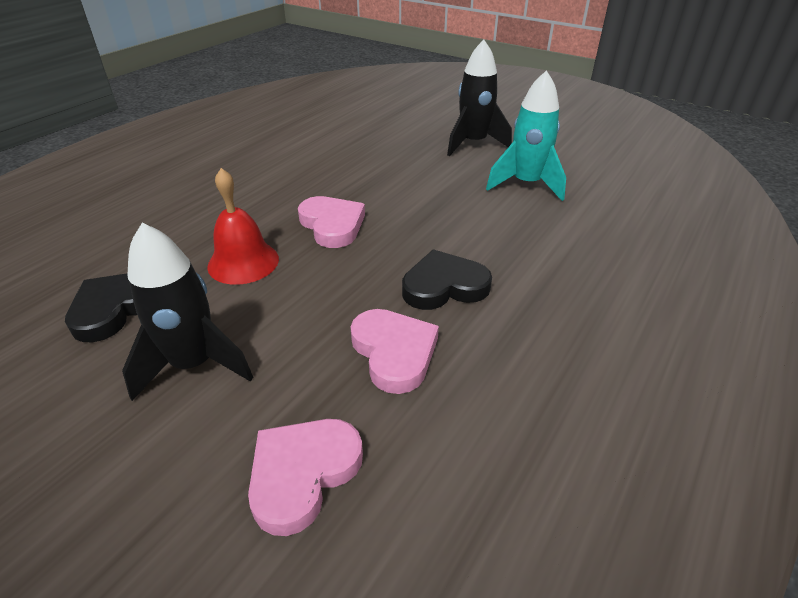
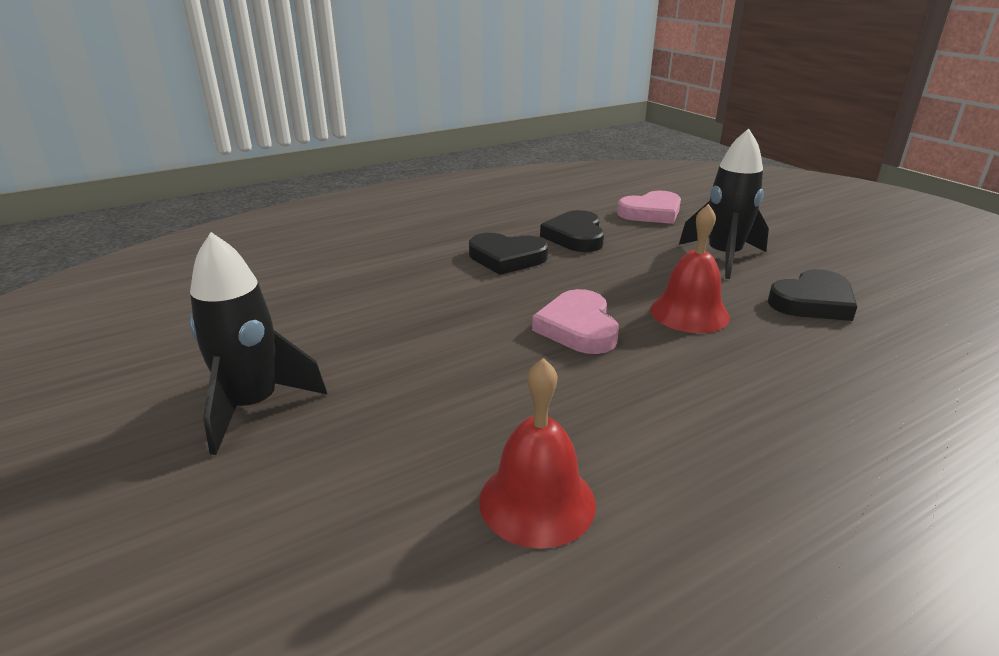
camera: 155 degrees left, 10 degrees down
(314, 144) = (537, 501): none -> red bell
(394, 352) = (575, 236): pink heart -> black heart
(526, 184) = (300, 319): turquoise rocket -> none

